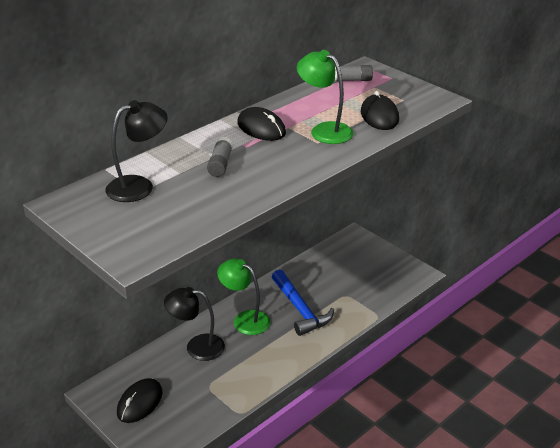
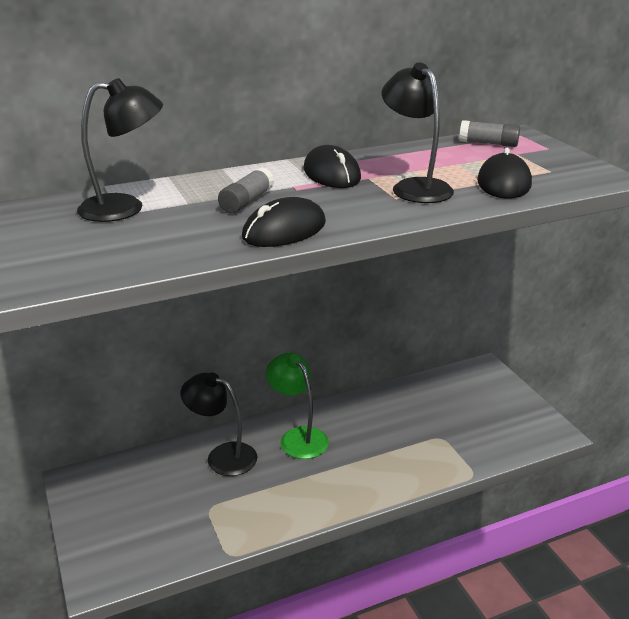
camera: 20 degrees right, 5 degrees down
(140, 403) = (117, 506): black mouse -> black mouse (284, 230)
(300, 309) = (373, 441): blue hammer -> none
(324, 130) = (415, 187): green lamp -> black lamp

